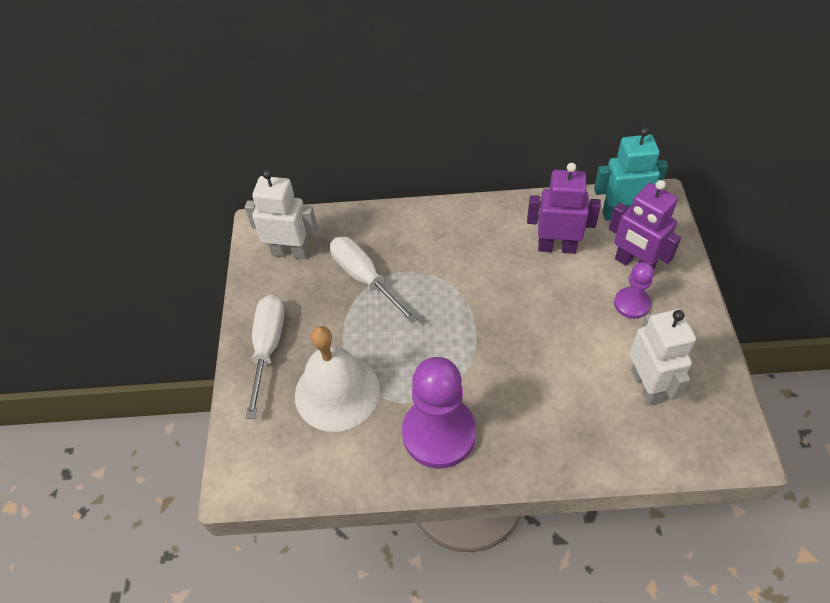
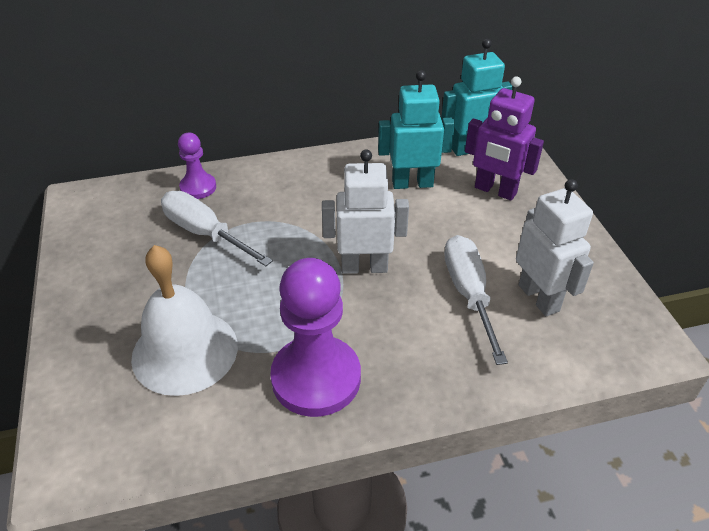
camera: 15 degrees left, 10 degrees down
(268, 348) = (93, 316): white screwdriver -> white screwdriver (469, 294)
(290, 252) = (115, 217): white robot -> white robot (364, 267)
(557, 247) = (412, 183): purple robot -> turquoise robot
(631, 304) = (502, 225): purple pawn -> purple pawn (198, 187)

